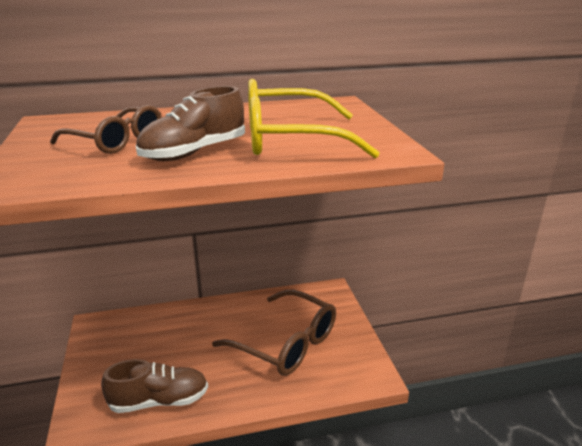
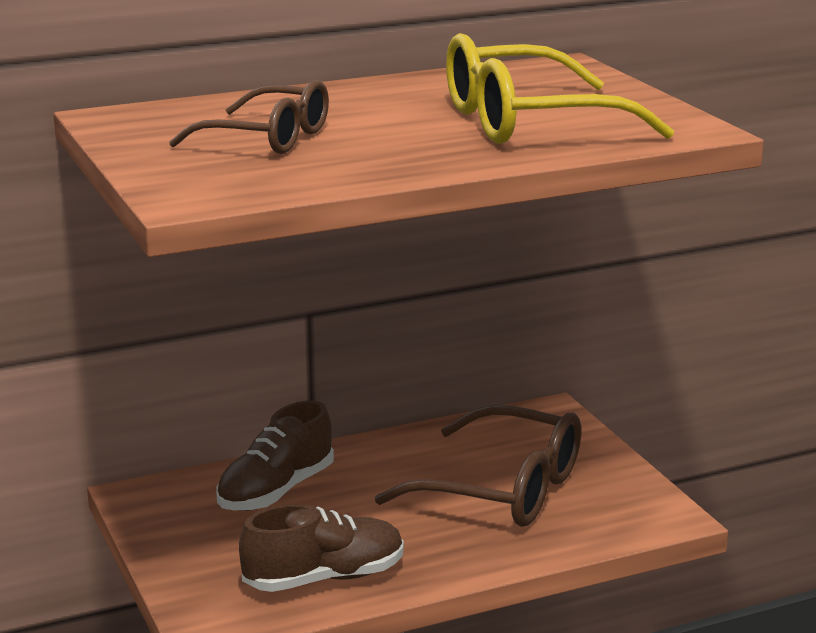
camera: 10 degrees left, 5 degrees down
(194, 152) = (403, 146): brown shoe -> brown shoe (276, 491)

